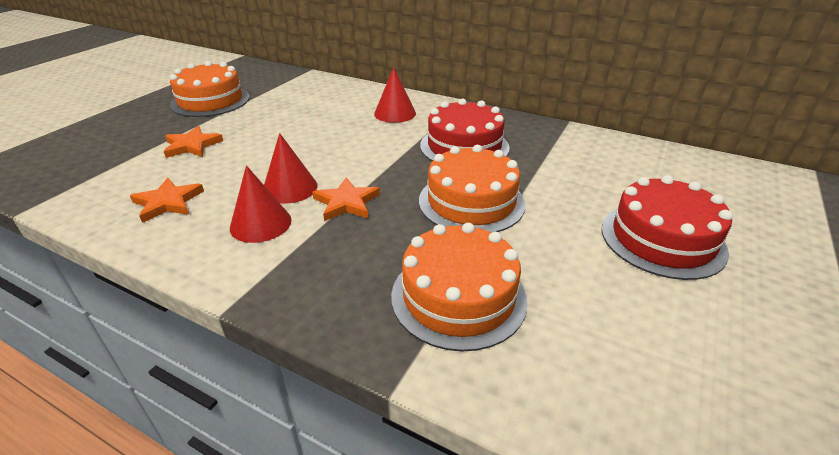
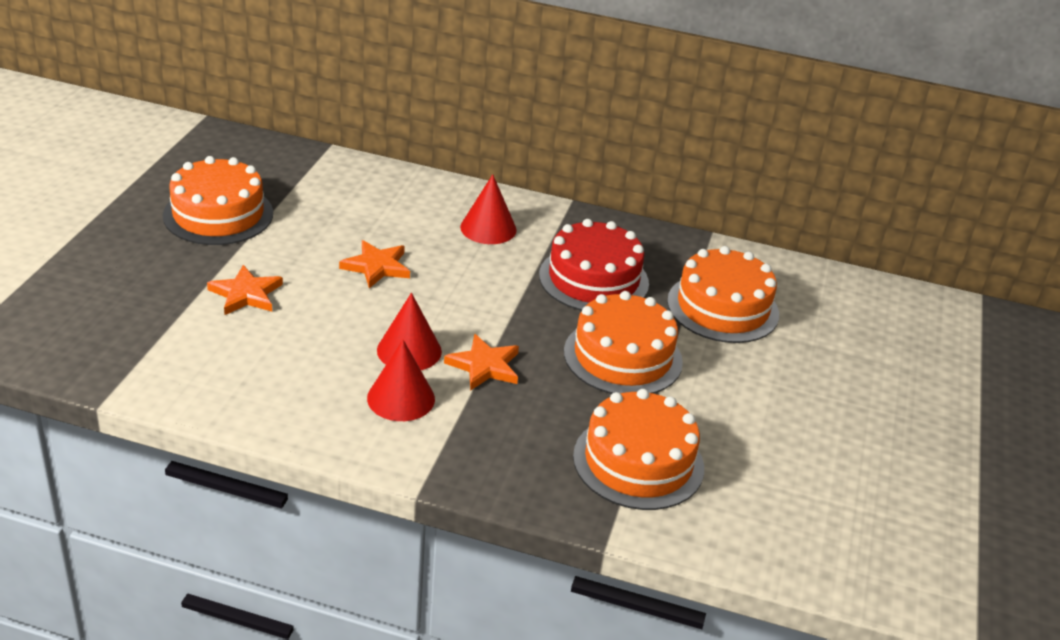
camera: 15 degrees left, 0 degrees up
(168, 202) = (274, 378): orange star -> orange star (376, 267)
(570, 170) = (723, 307): none -> orange cake
(662, 239) = (823, 388): red cake -> none

